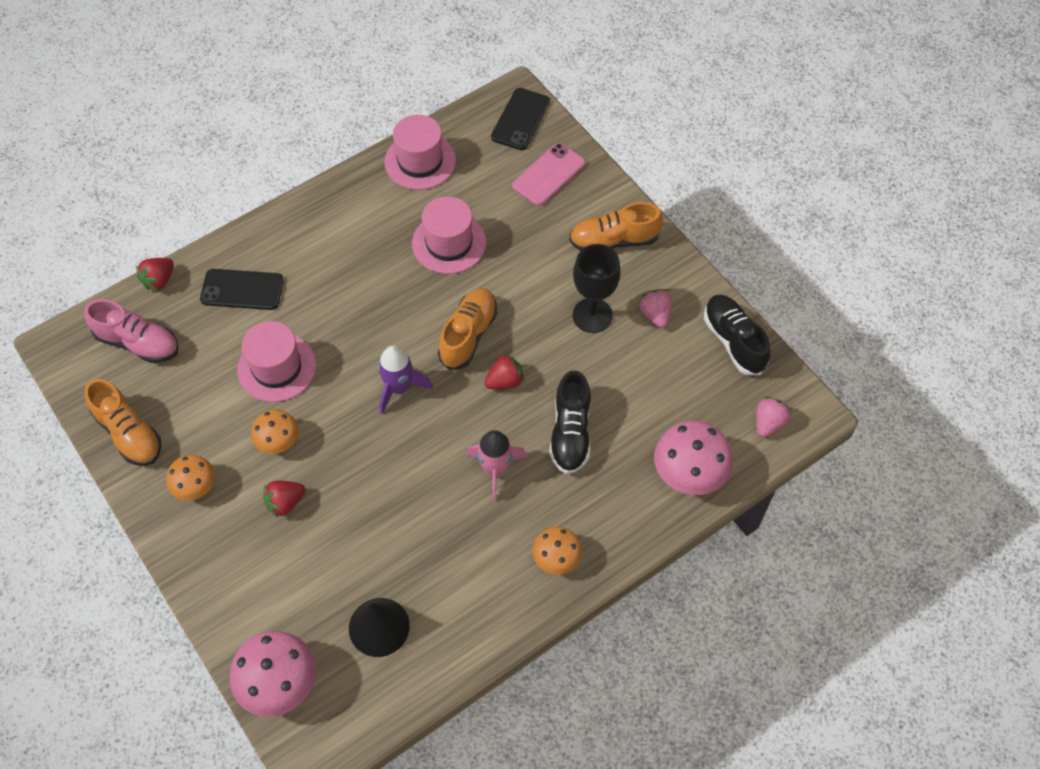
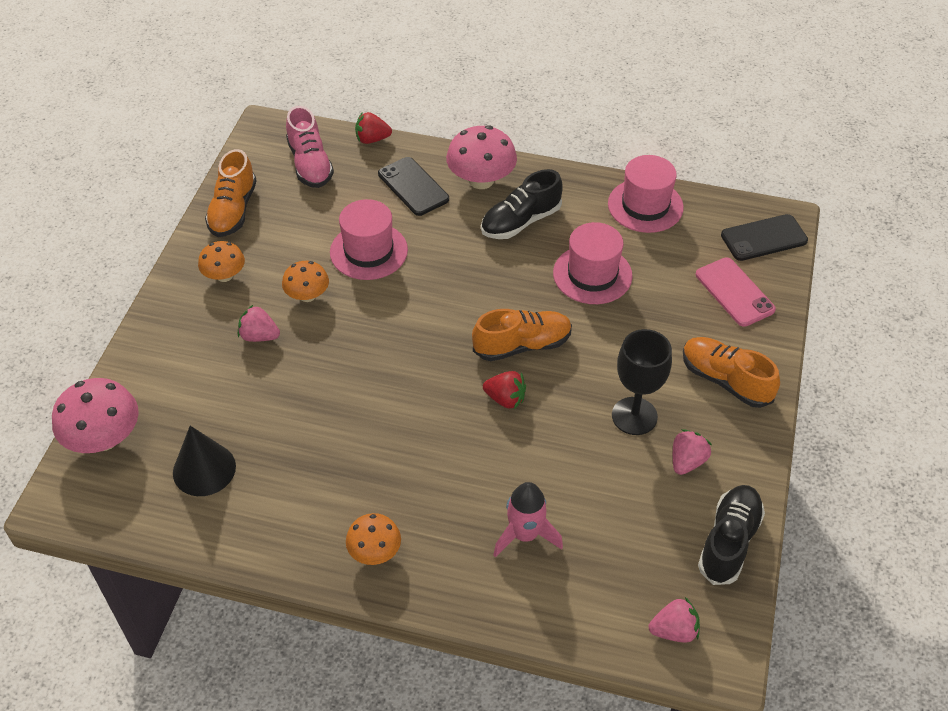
camera: 50 degrees right, 10 degrees down
(285, 502) = (259, 336): red strawberry -> pink strawberry
(399, 387) = (427, 335): purple rocket -> none
(495, 470) = (416, 450): pink rocket -> pink rocket (525, 535)
(548, 174) = (734, 292): pink phone -> pink phone turned 60 degrees clockwise
(570, 433) = (504, 479): black shoe -> black shoe (521, 221)
(689, 472) = (556, 598): pink mushroom -> pink mushroom (481, 180)

